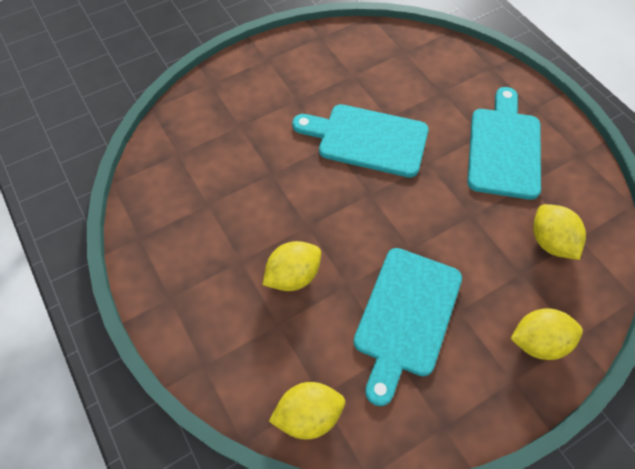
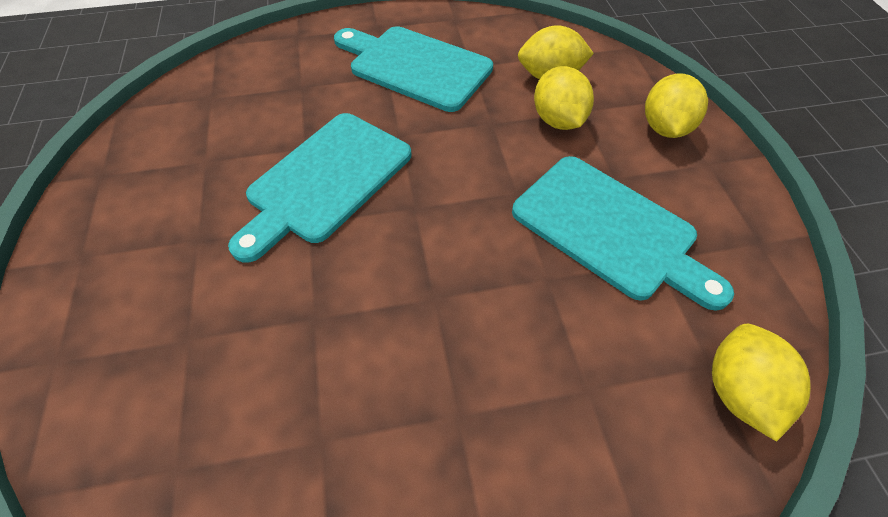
camera: 70 degrees left, 5 degrees down
(293, 276) = (511, 343): yellow lemon -> yellow lemon (558, 120)

